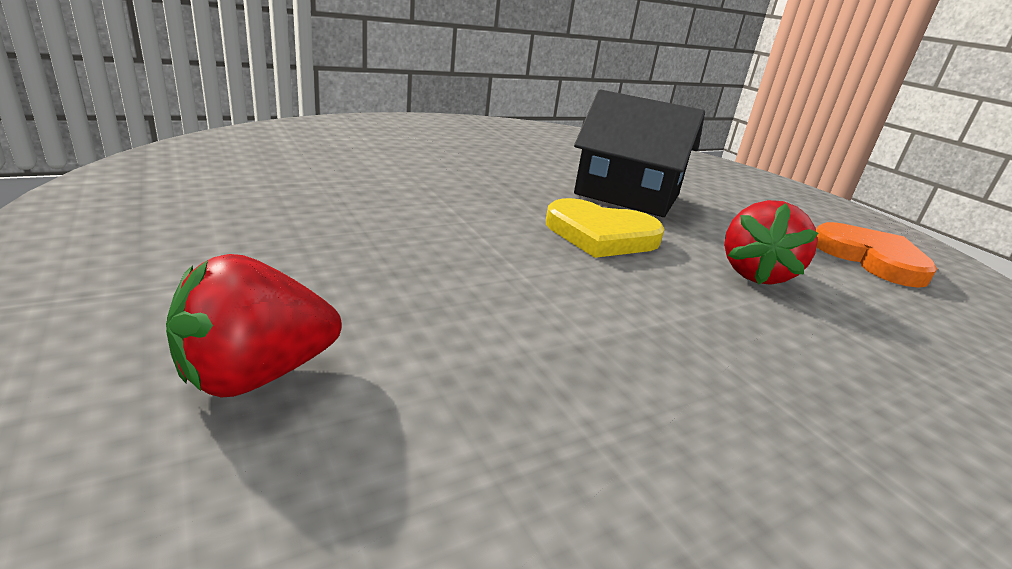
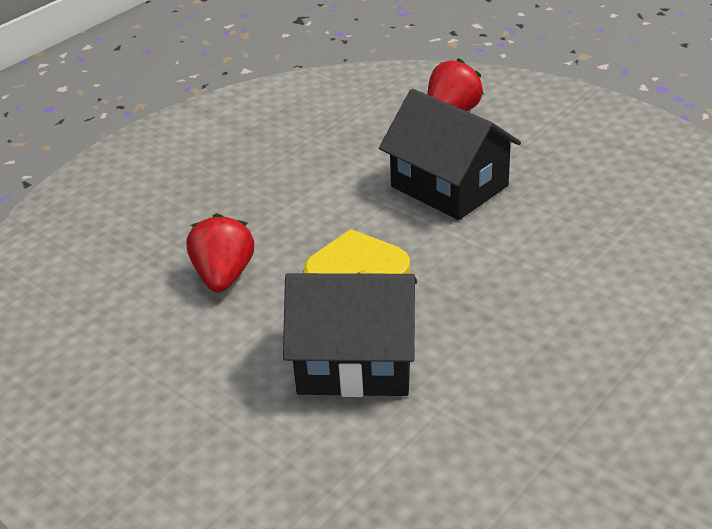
camera: 165 degrees right, 10 degrees up
(425, 265) = (449, 186): none -> black house
(871, 259) = (96, 355): orange heart -> none

